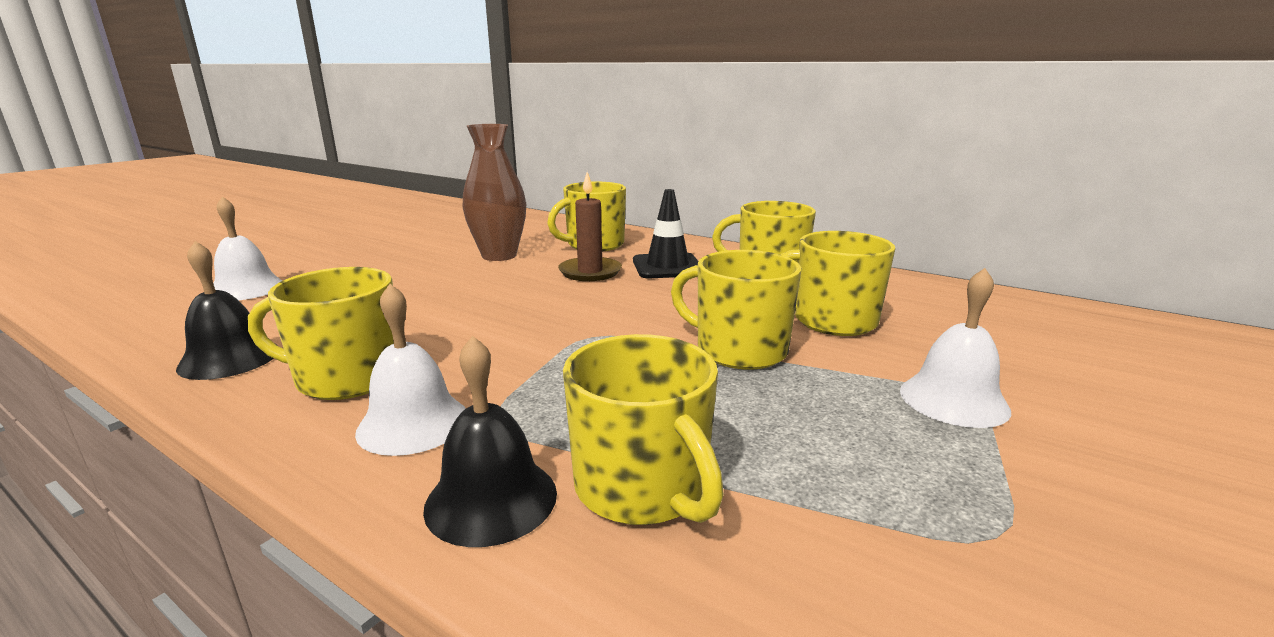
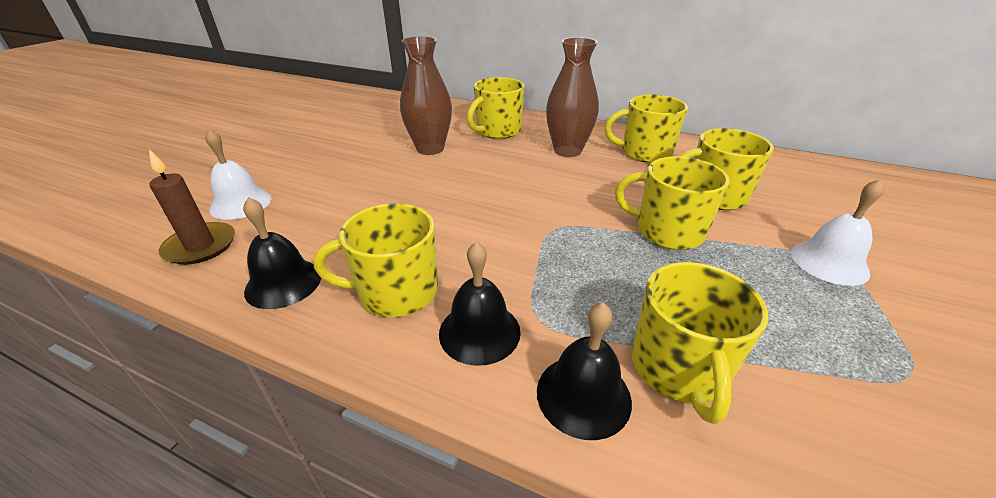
camera: 10 degrees left, 15 degrees up
(413, 423) = (479, 332): white bell -> black bell
(590, 272) = (513, 161): brown candle -> brown candle (200, 246)
(642, 487) = (678, 368): yellow mug -> yellow mug turned 45 degrees clockwise
(667, 267) = (567, 151): black traffic cone -> brown vase

